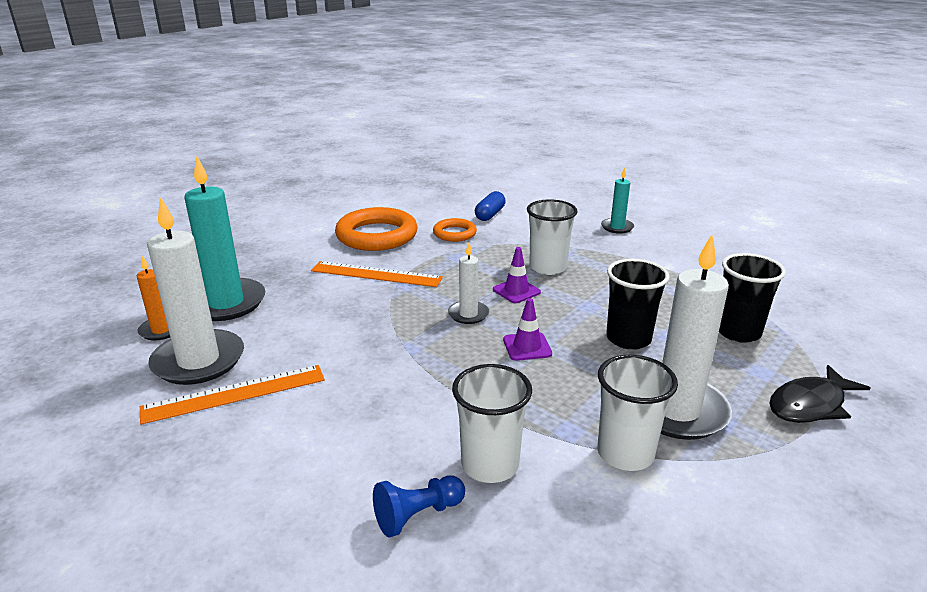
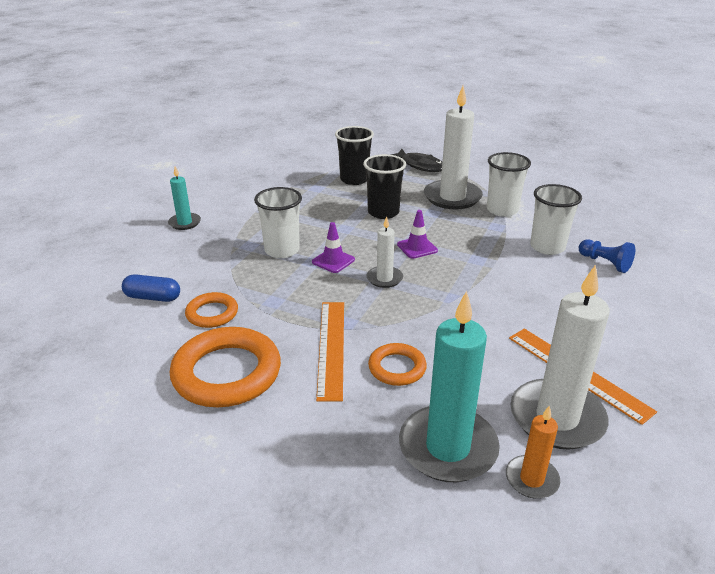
camera: 105 degrees left, 5 degrees up
(327, 298) = (397, 368): none -> orange ring

